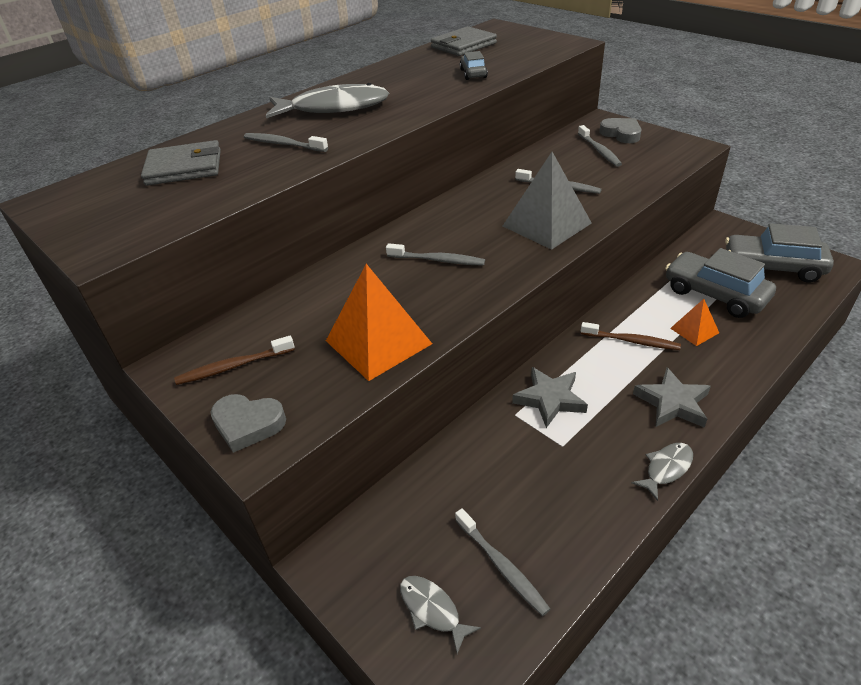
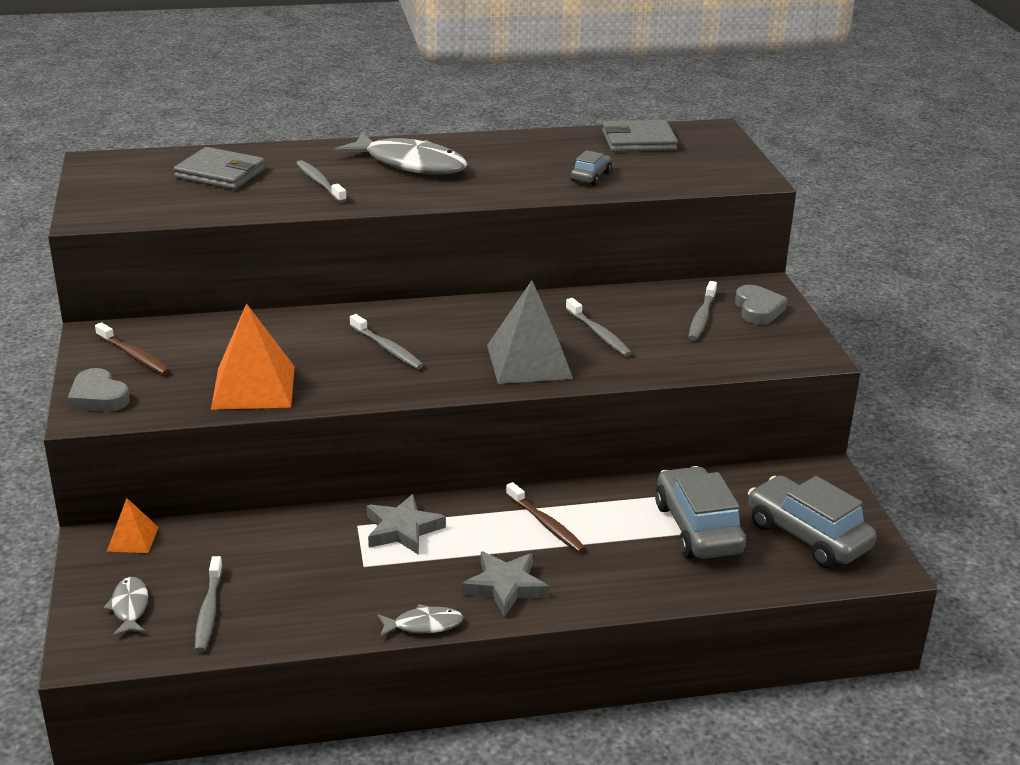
camera: 30 degrees right, 10 degrees down
(234, 366) = (134, 356): brown toothbrush -> brown toothbrush turned 150 degrees counterclockwise
(694, 330) = (622, 546): orange pyramid -> orange pyramid (132, 539)

